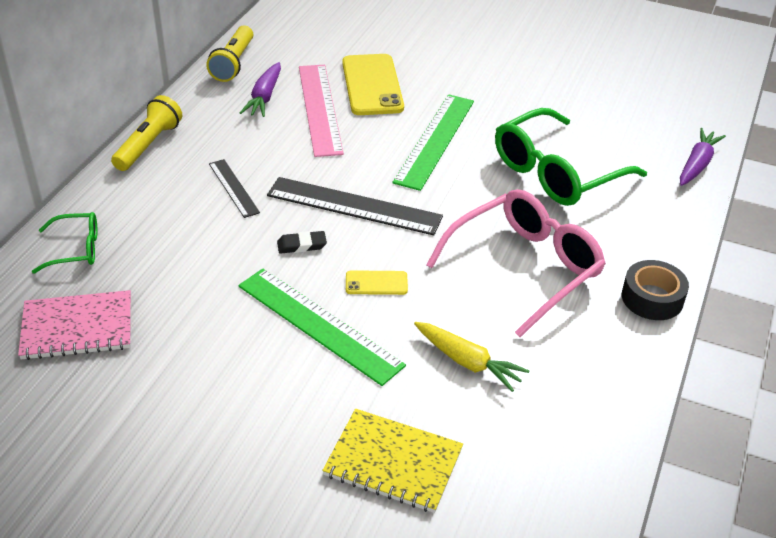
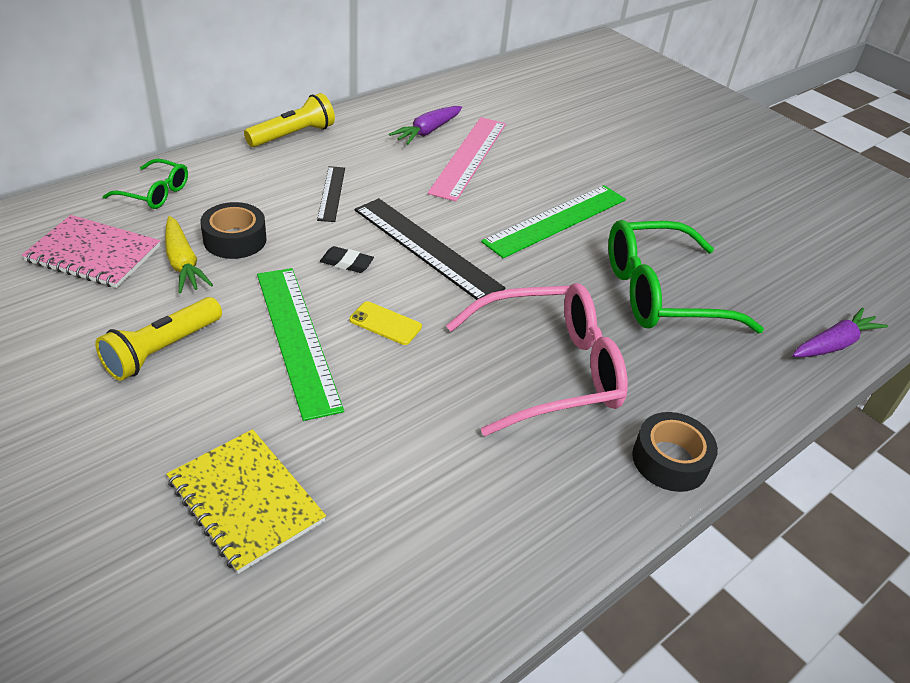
camera: 25 degrees right, 0 degrees up
(189, 263) = (235, 239): none -> black tape
(233, 63) = (425, 97): yellow flashlight -> yellow flashlight (162, 350)
(372, 85) = (536, 154): yellow phone -> none
(467, 362) = (409, 436): yellow carrot -> yellow carrot (183, 263)

